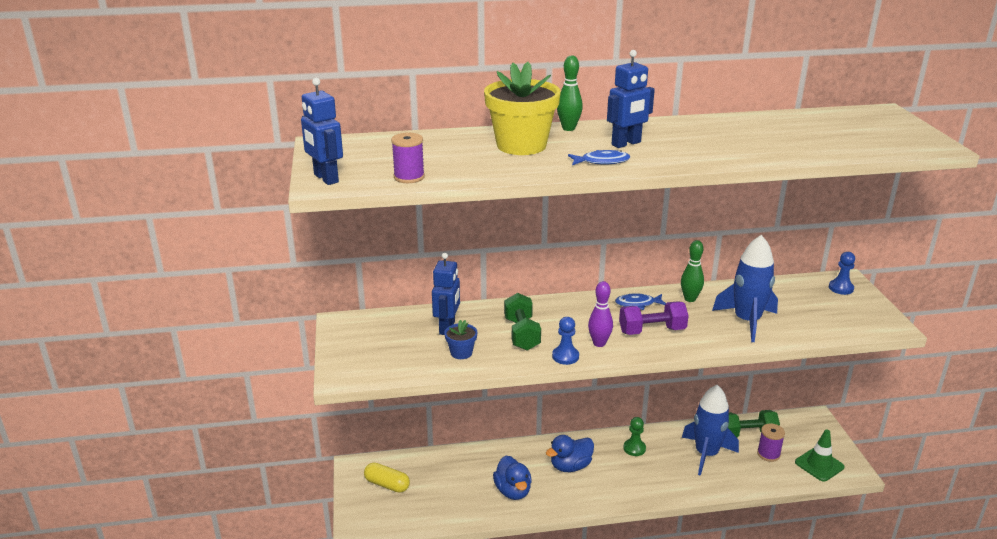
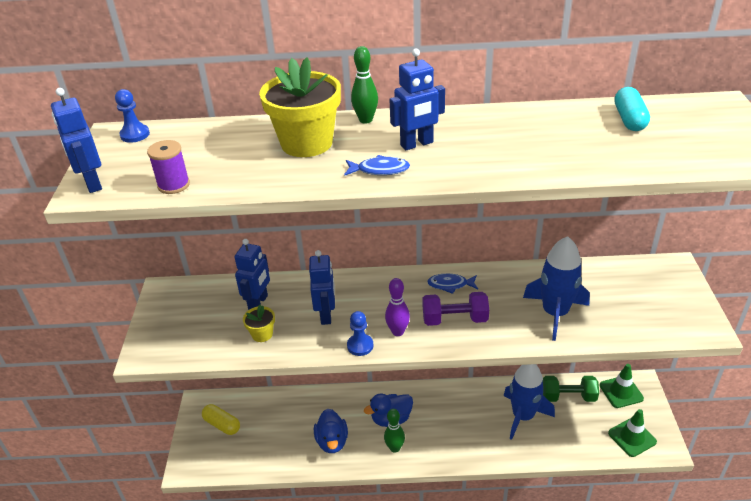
camera: 10 degrees right, 10 degrees up
(461, 353) = (262, 334): blue flower pot -> yellow flower pot
(522, 334) = (326, 315): green dumbbell -> blue robot
(634, 448) = (455, 404): green pawn -> none
(690, 299) = (504, 281): green bowling pin -> green bowling pin (395, 448)
(768, 454) = (584, 421): purple spool -> none
(798, 426) = (621, 392): none -> green traffic cone
(809, 123) = (629, 119): none -> turquoise capsule
(841, 288) = (666, 277): blue pawn -> blue pawn (135, 135)

